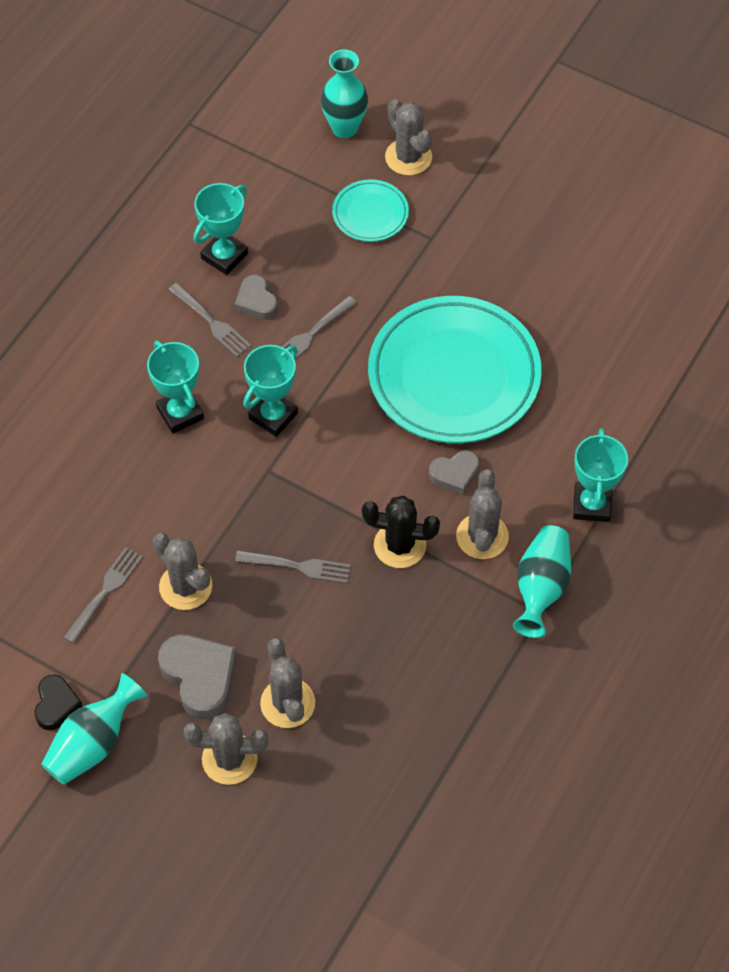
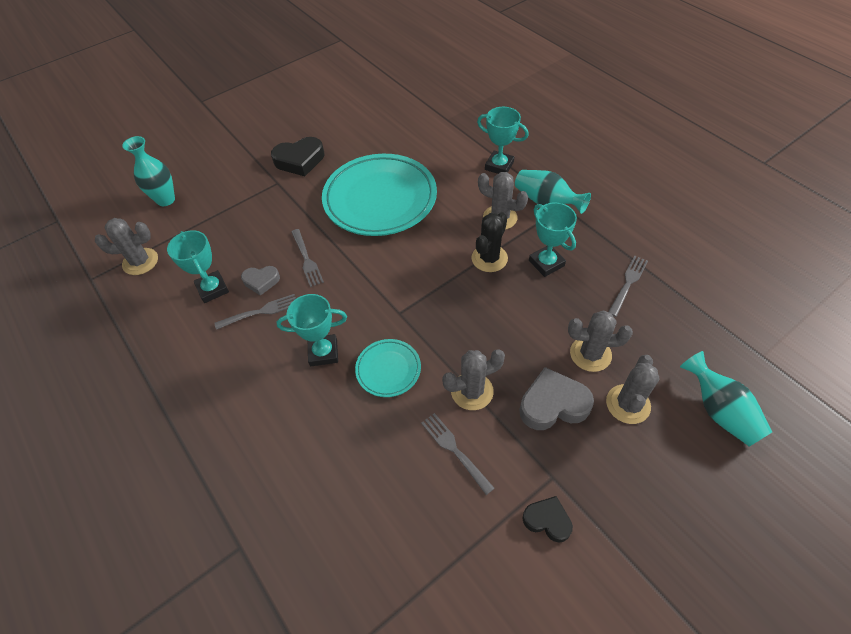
camera: 65 degrees left, 5 degrees down
(93, 743) = (592, 500): turquoise vase -> turquoise vase (719, 411)
(273, 416) = (357, 297): turquoise trophy -> turquoise trophy (546, 263)
(297, 566) = (482, 318): grey fork -> grey fork (628, 284)
(370, 214) = (238, 205): turquoise plate -> turquoise plate (388, 369)
(408, 157) = (212, 177): grey cactus -> grey cactus (140, 262)
(455, 474) = (450, 218): grey heart -> none
(487, 245) = (300, 160): none -> black heart

